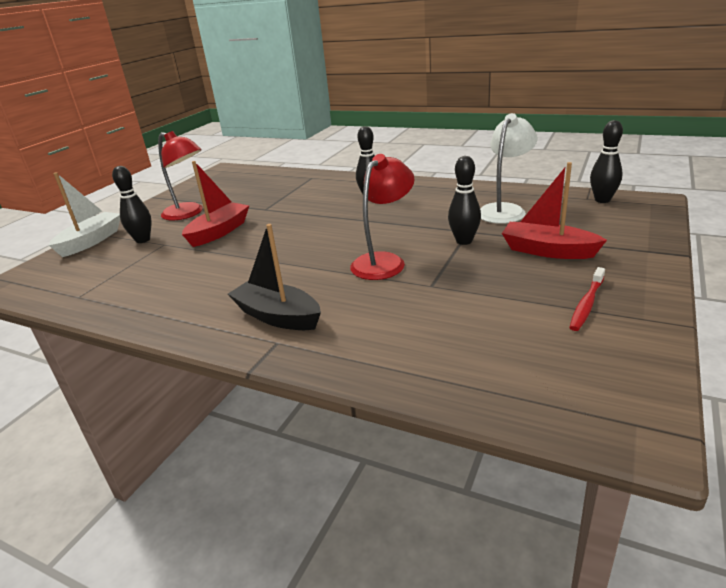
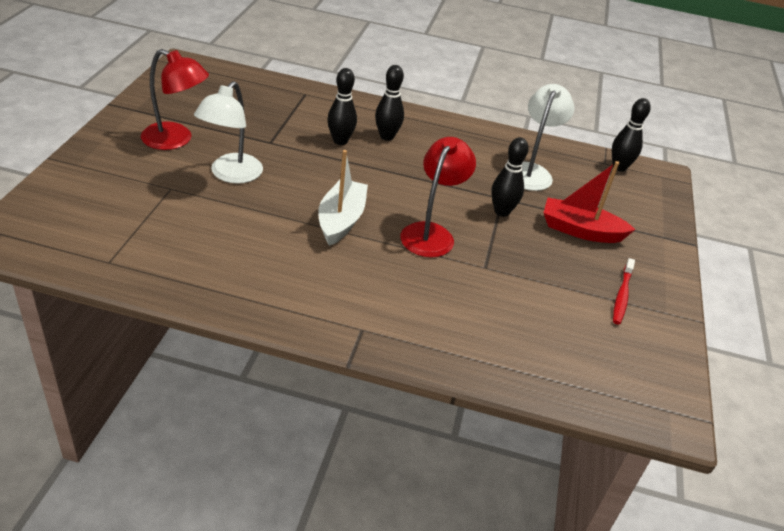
camera: 20 degrees left, 10 degrees up
(91, 241) = (70, 175): white boat -> white boat (341, 220)
(143, 240) = (140, 179): black bowling pin -> black bowling pin (340, 141)
(219, 232) = (231, 175): red boat -> white lamp
(278, 316) = (350, 298): black boat -> none

